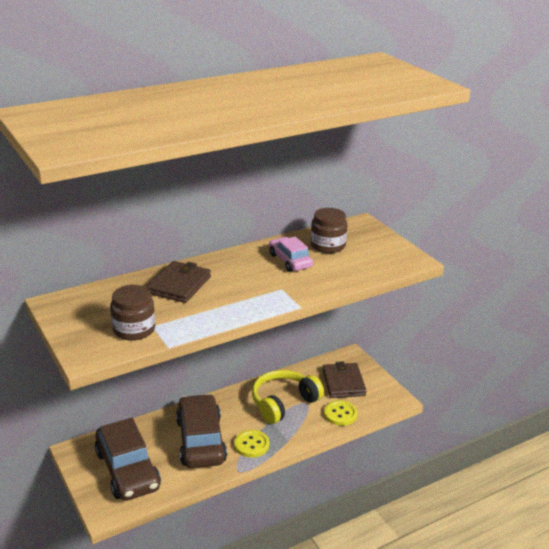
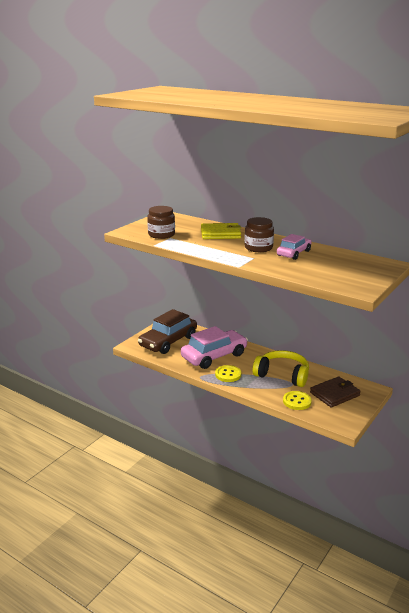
camera: 65 degrees right, 5 degrees down
(179, 285) = (220, 234): brown wallet -> yellow wallet
(200, 440) = (214, 356): brown car -> pink car
(328, 245) = (334, 259): brown jar -> brown jar (258, 248)

